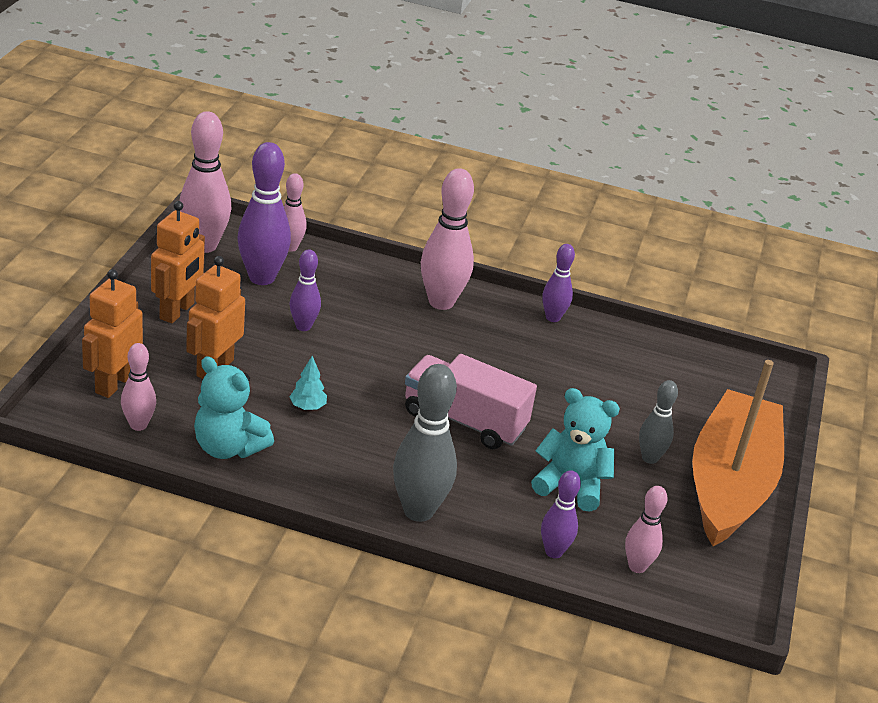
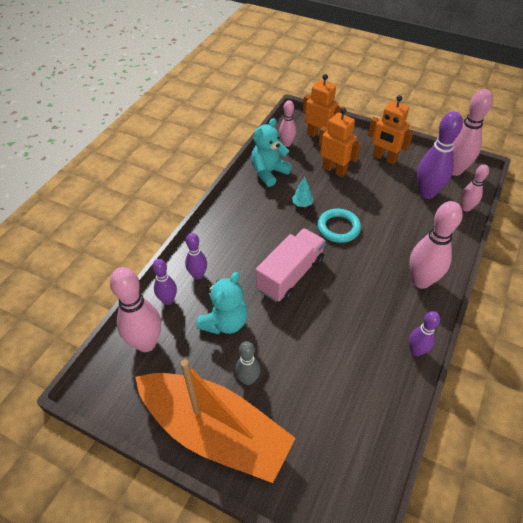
camera: 105 degrees right, 15 degrees up
(303, 326) = (379, 208): purple bowling pin -> purple bowling pin (198, 275)
(356, 369) = (338, 228): none -> turquoise ring
(418, 511) = (212, 242): grey bowling pin -> none
(637, 566) = (146, 343): pink bowling pin -> pink bowling pin, size x1.74

